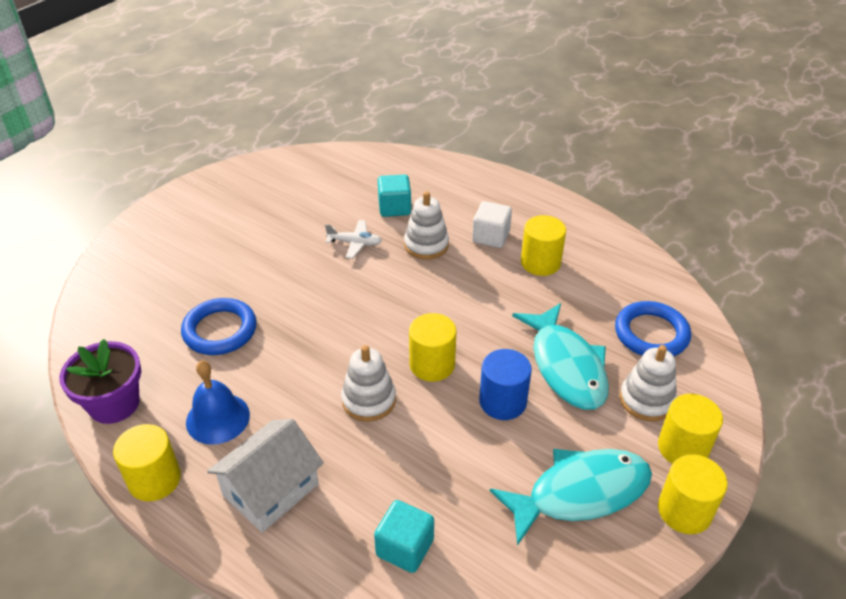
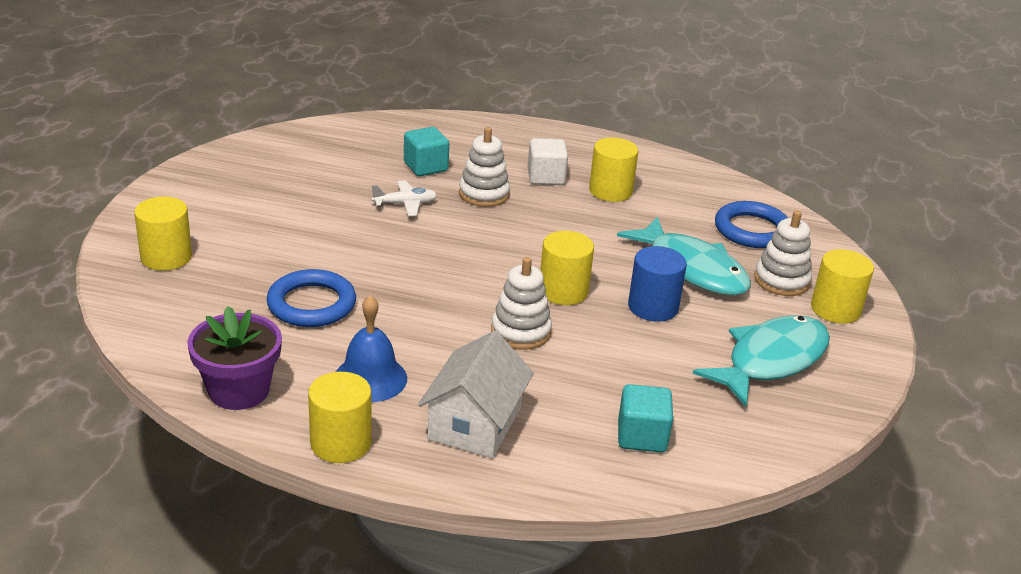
camera: 25 degrees left, 10 degrees down
(684, 511) = (866, 353): yellow cylinder -> yellow cylinder (166, 257)

